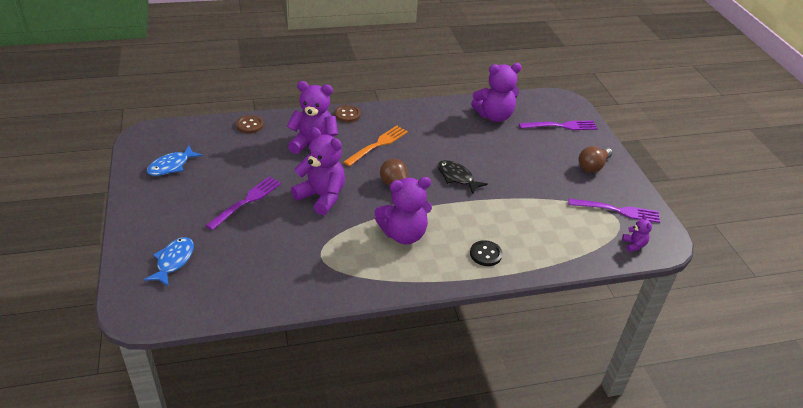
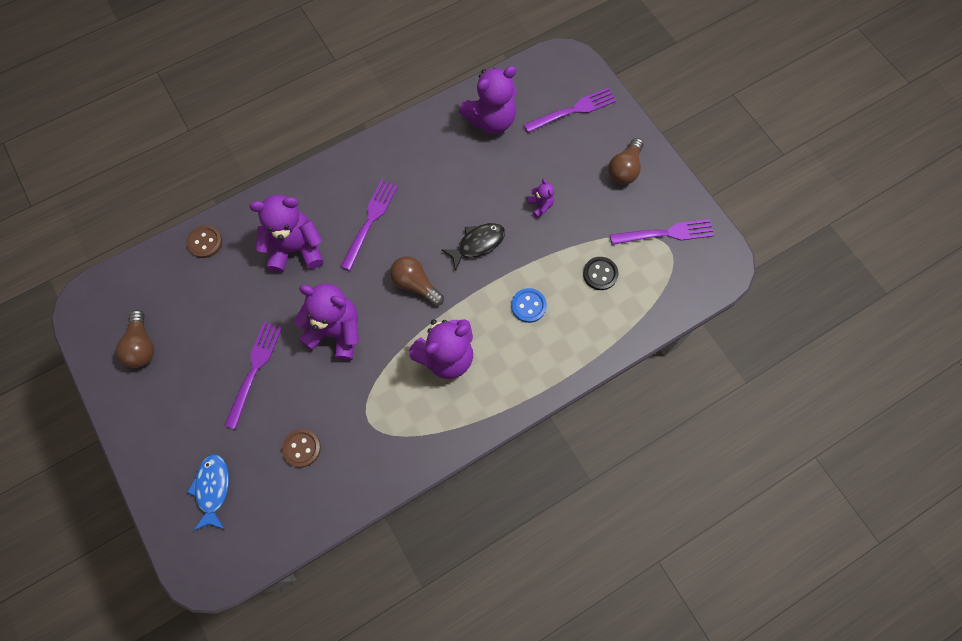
camera: 15 degrees left, 30 degrees up
(171, 166) = (142, 346): blue fish -> brown light bulb
(347, 115) = (315, 180): brown button -> brown button (302, 448)
(377, 145) = (370, 221): orange fork -> purple fork
(457, 177) = (478, 244): black fish -> black fish turned 120 degrees clockwise
(485, 223) = (528, 306): none -> blue button
(485, 254) = (542, 353): black button -> black button (600, 274)
(634, 245) = (693, 281): purple teddy bear -> purple teddy bear (540, 205)

